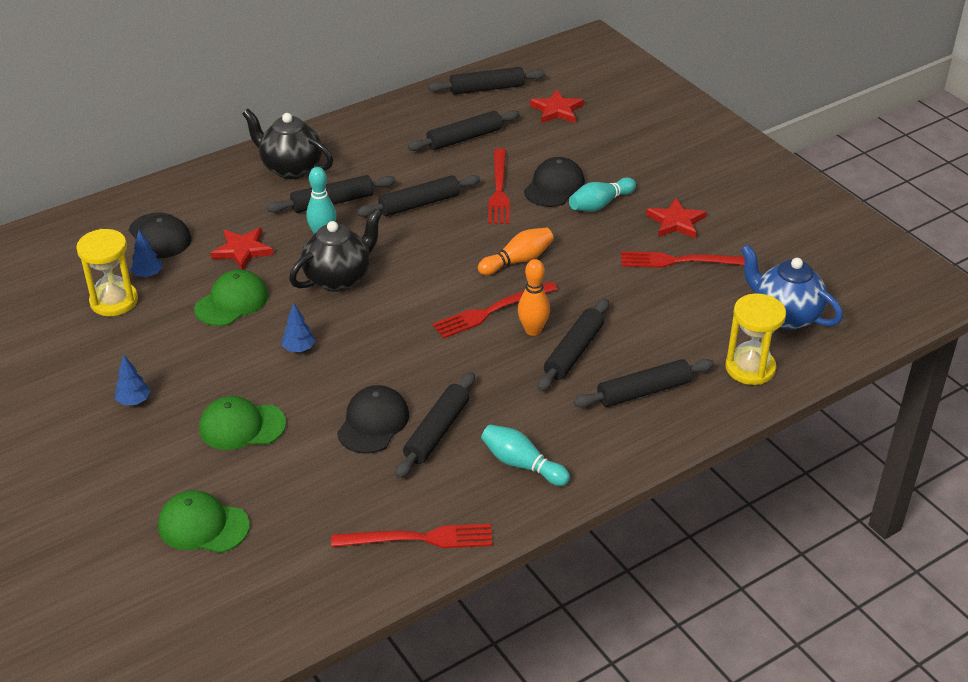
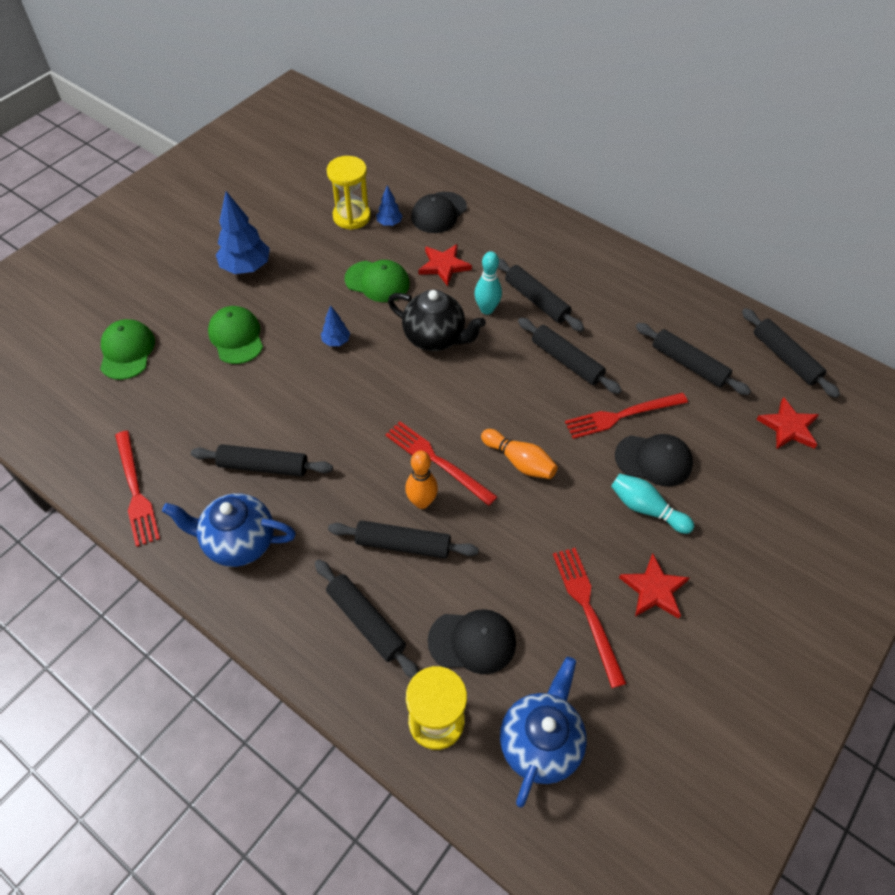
camera: 70 degrees right, 15 degrees up
(134, 401) = (246, 267): blue tree -> blue tree, size x1.93
(291, 168) = (568, 258): black teapot -> none
(373, 422) = (263, 418): black cap -> black cap (472, 641)
(522, 464) = (239, 542): turquoise bowling pin -> blue teapot

